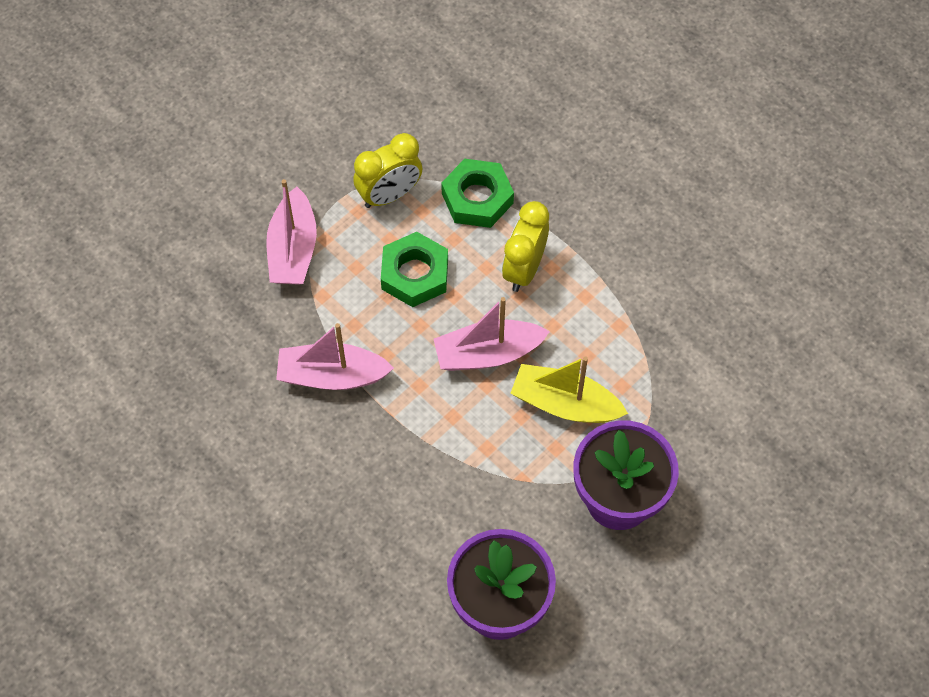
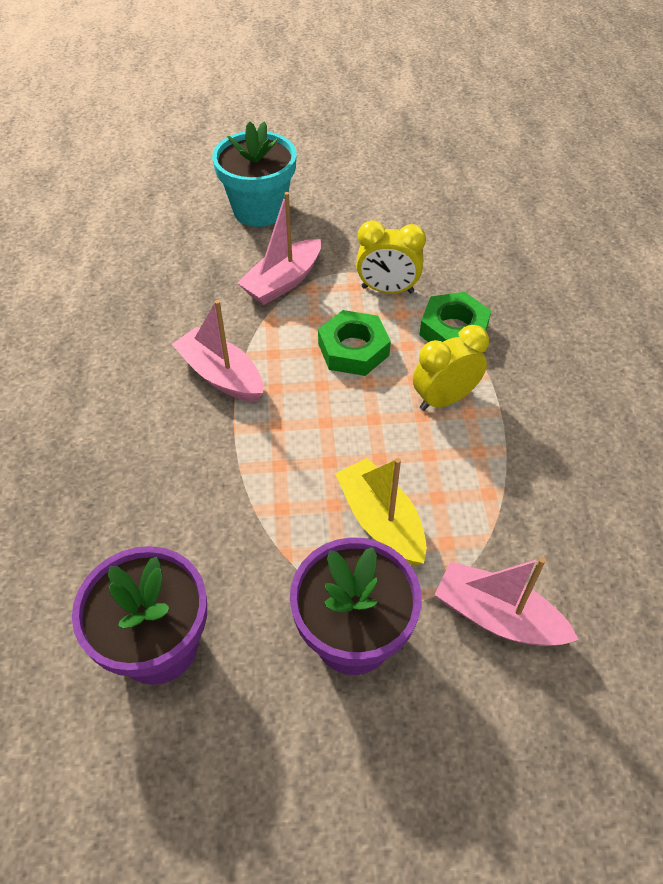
camera: 40 degrees right, 10 degrees down
(193, 186) = (259, 210): none -> turquoise flower pot
(488, 353) = (354, 439): pink boat -> pink boat (497, 616)

